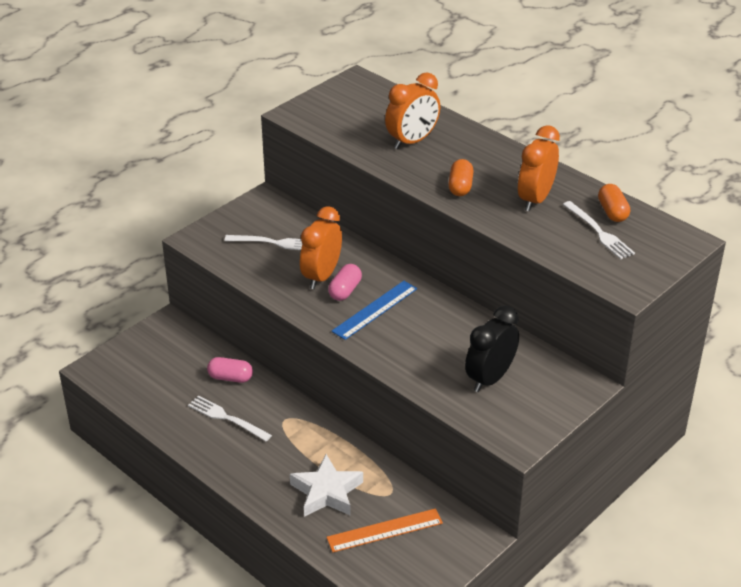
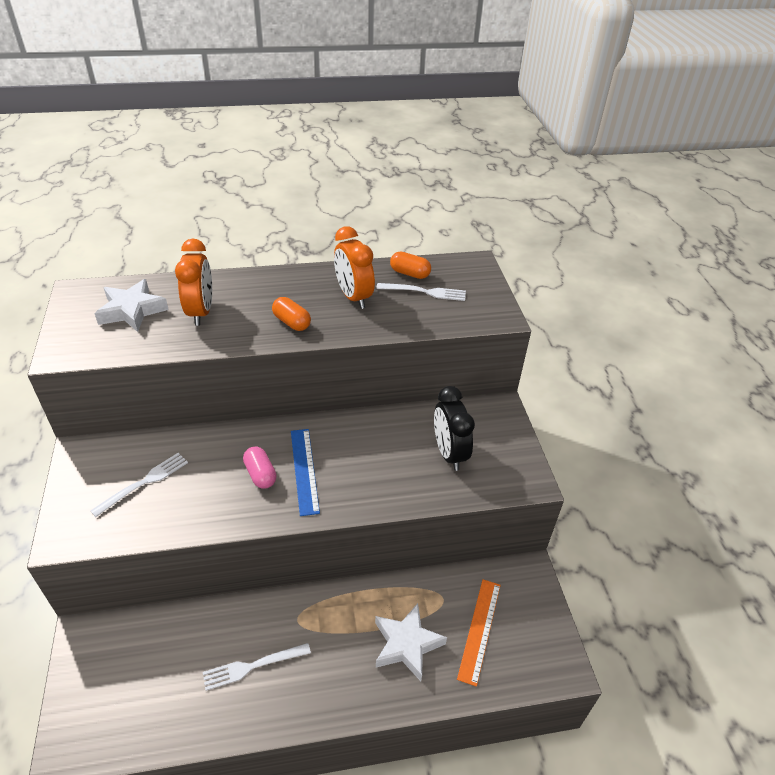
camera: 55 degrees left, 5 degrees up
(230, 378) = (207, 629): pink capsule -> none
(321, 276) = (225, 478): orange clock -> none
(371, 113) = (132, 310): none -> white star

